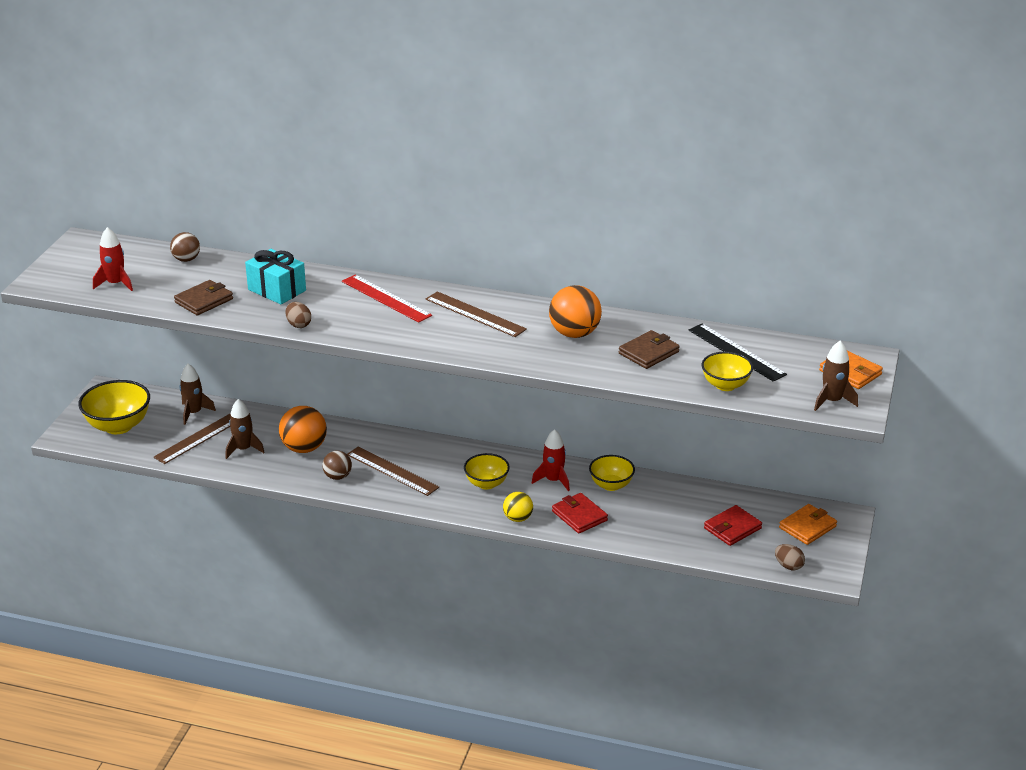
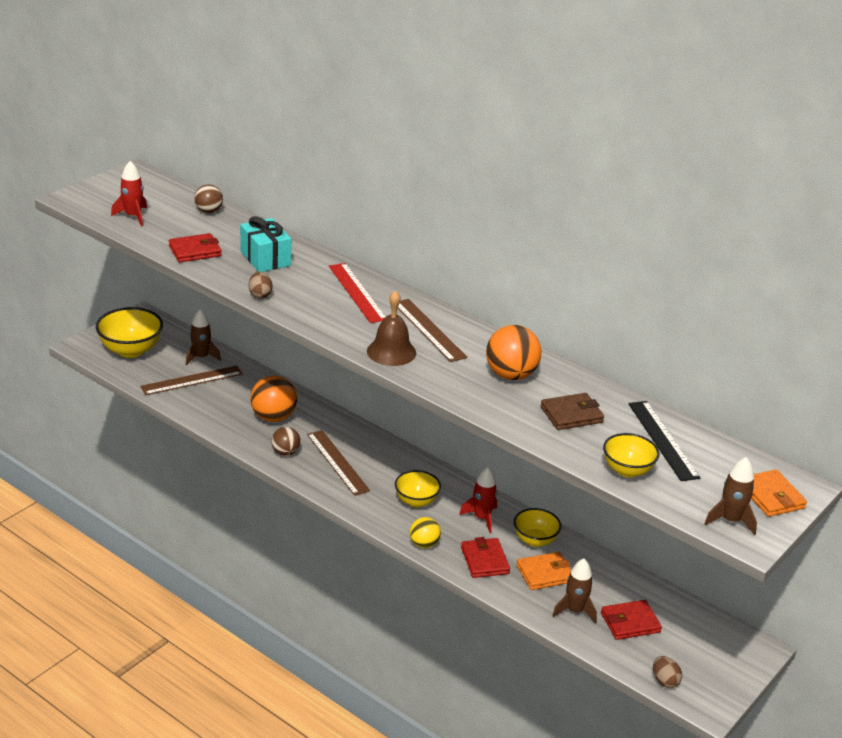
camera: 20 degrees right, 0 degrees up
(204, 301) = (195, 251): brown wallet -> red wallet
(243, 449) = (221, 402): brown rocket -> brown rocket (574, 611)
(457, 342) = (391, 352): none -> brown bell
(807, 527) = (710, 647): orange wallet -> orange wallet (545, 574)

